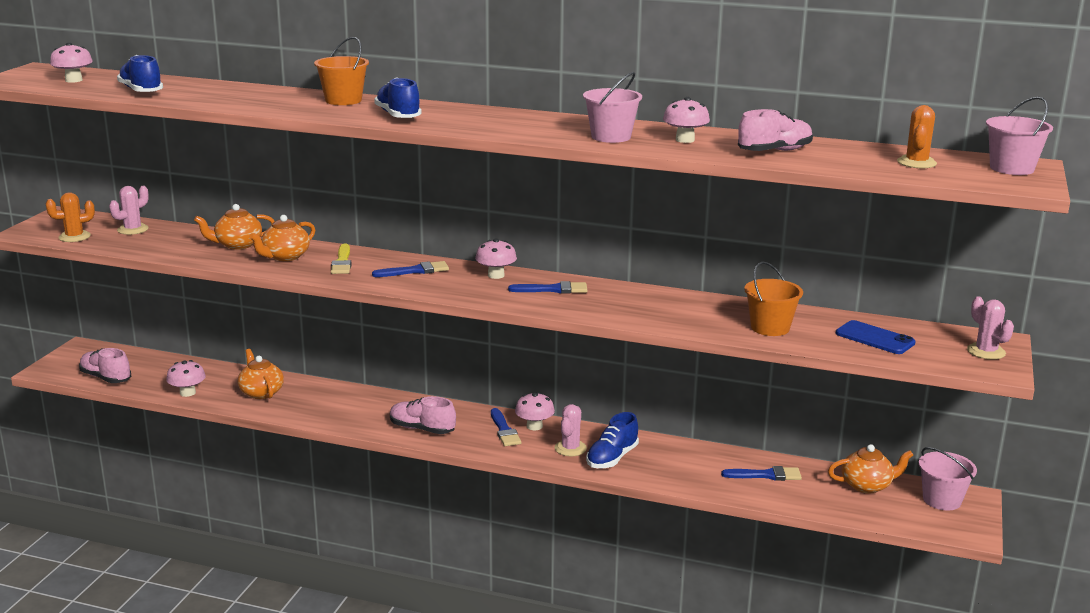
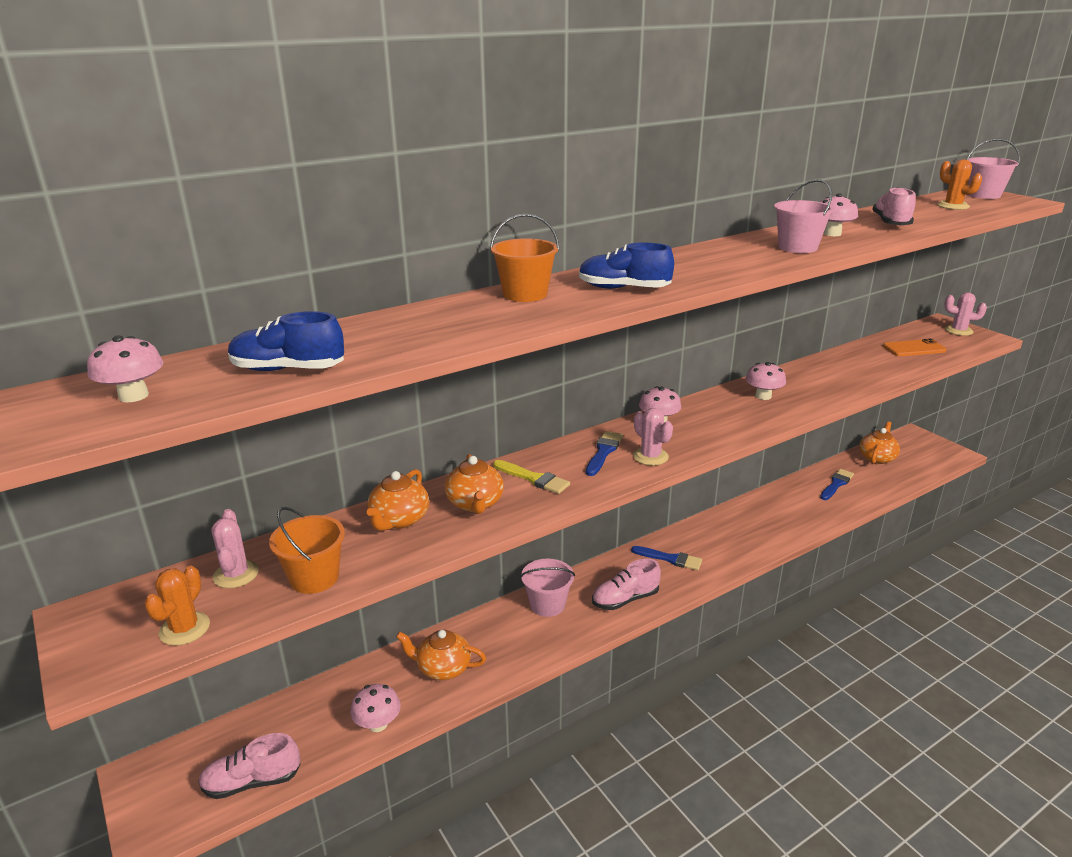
camera: 50 degrees left, 5 degrees up
(534, 426) = (677, 542): pink mushroom -> pink mushroom (763, 396)
(553, 289) = (718, 411): blue brush -> none
(570, 448) = (729, 542): pink cactus -> pink cactus (650, 456)
(612, 458) = (761, 531): blue shoe -> none
(770, 328) = (869, 369): orange bucket -> orange bucket (314, 578)
(875, 338) = (914, 348): blue phone -> orange phone
(942, 500) = (912, 444): pink bucket -> pink bucket (547, 604)

